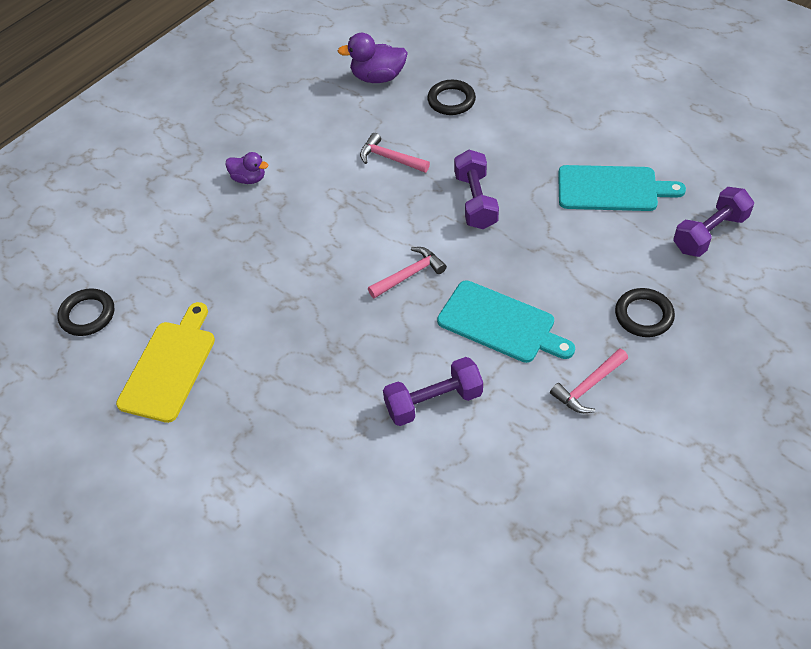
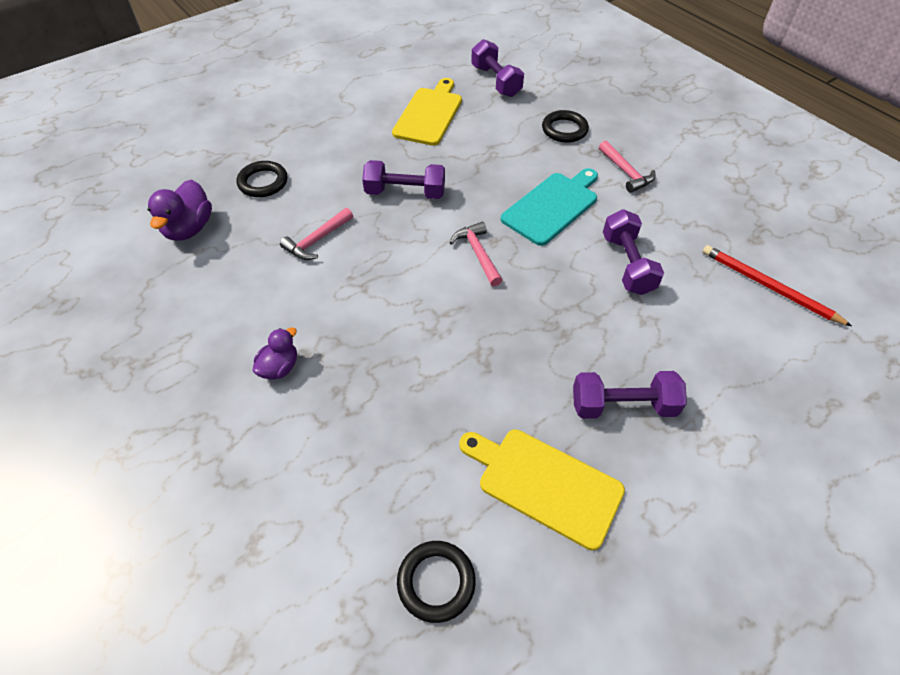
camera: 80 degrees left, 0 degrees up
(253, 414) = (623, 406): none -> purple dumbbell
(440, 543) = (768, 287): none -> red pencil
(612, 189) = (429, 114): turquoise cutting board -> yellow cutting board

